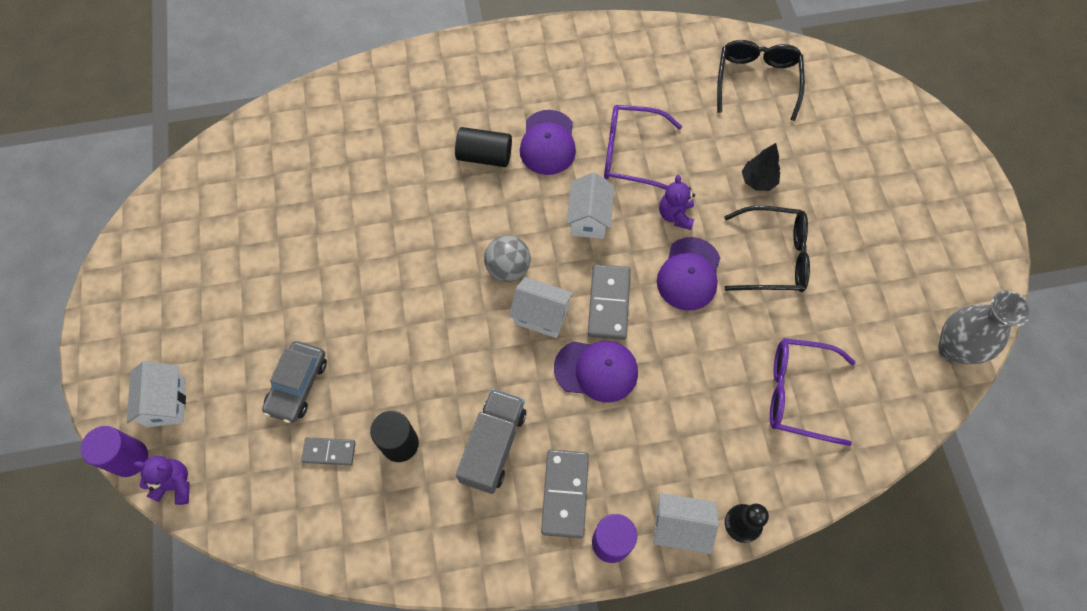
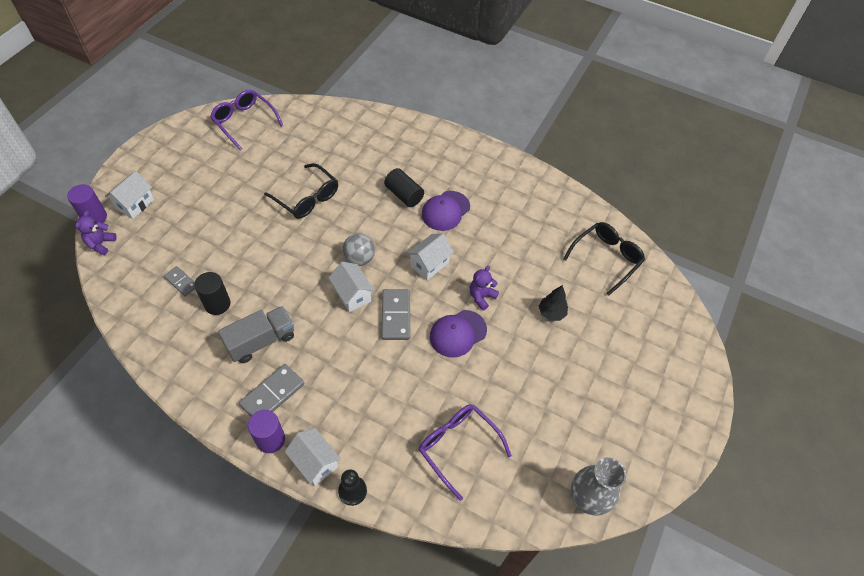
camera: 35 degrees right, 10 degrees down
(175, 484) = (101, 244): purple teddy bear -> purple teddy bear turned 120 degrees counterclockwise
(297, 385) = (199, 240): grey car -> none
(596, 370) = (353, 345): purple cap -> none
(609, 303) = (396, 315): grey domino -> grey domino turned 45 degrees counterclockwise
(631, 154) = (488, 247): purple glasses -> purple glasses (244, 122)
(773, 257) = (519, 361): black glasses -> black glasses (307, 198)

